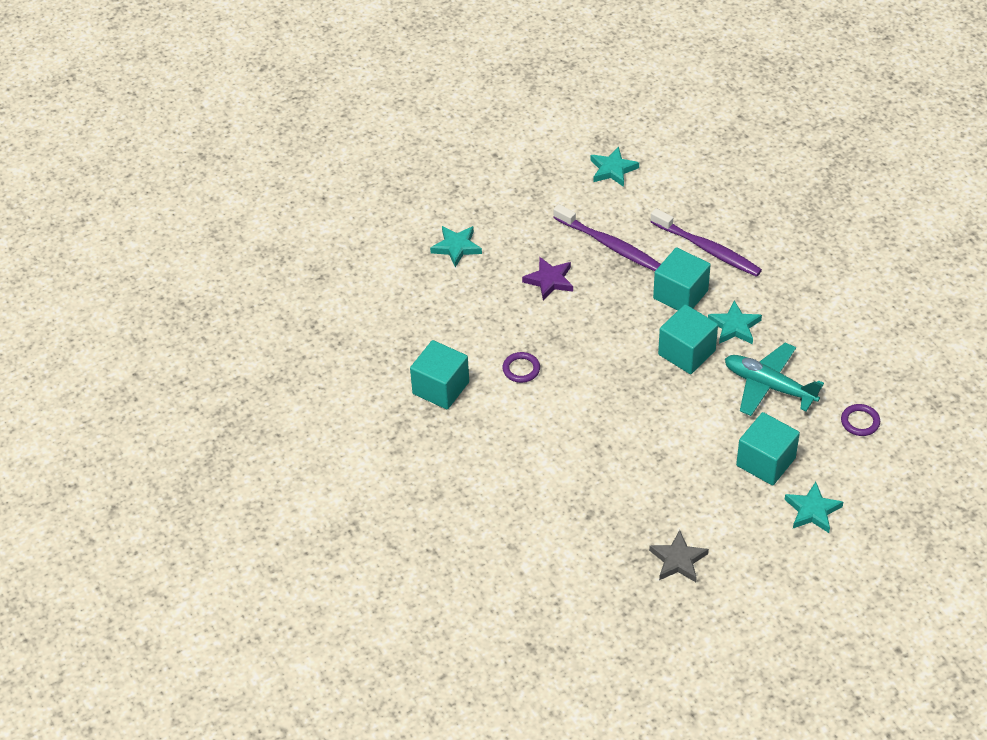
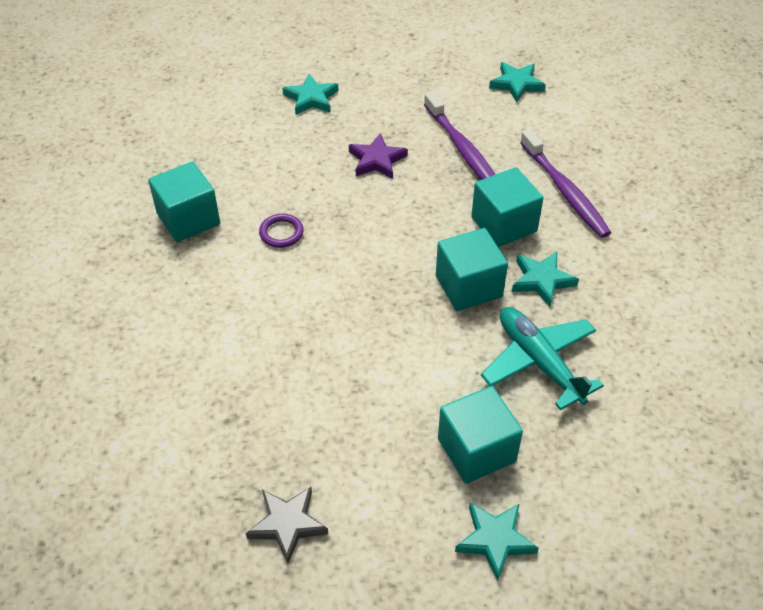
camera: 25 degrees right, 0 degrees up
(860, 422) = (626, 453): purple ring -> none

